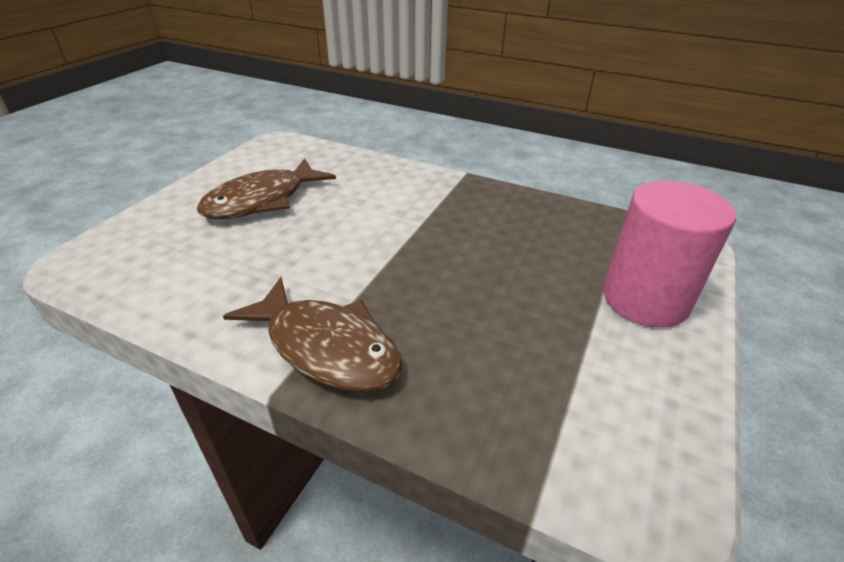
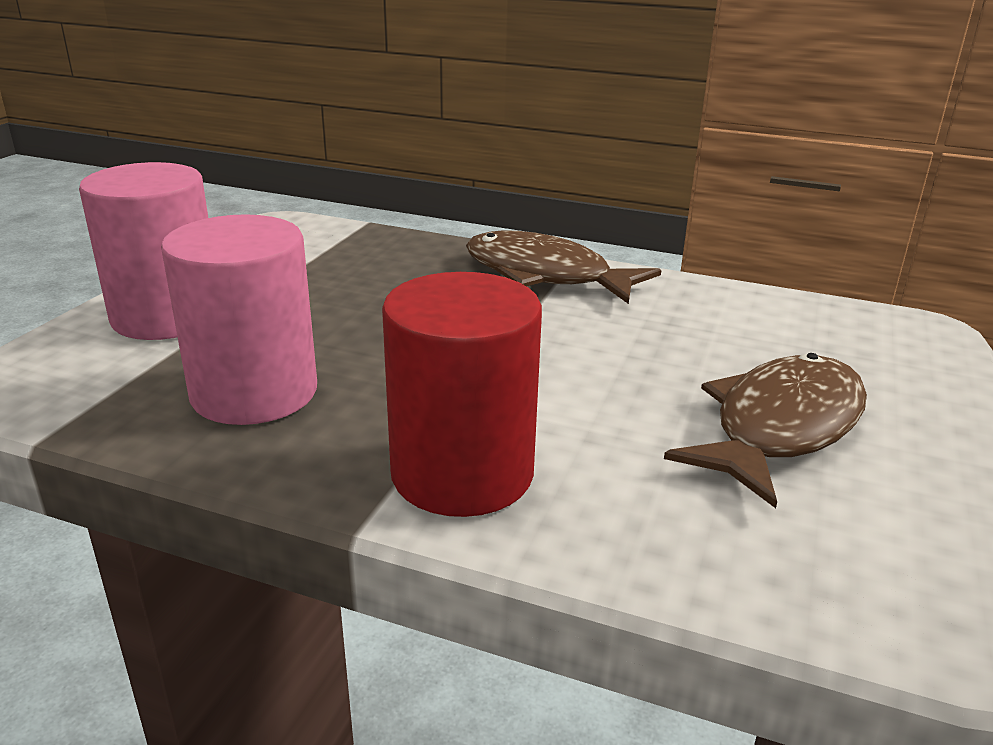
camera: 175 degrees right, 10 degrees down
(424, 188) = (462, 473): none -> red cylinder
(539, 231) = (254, 392): none -> pink cylinder

